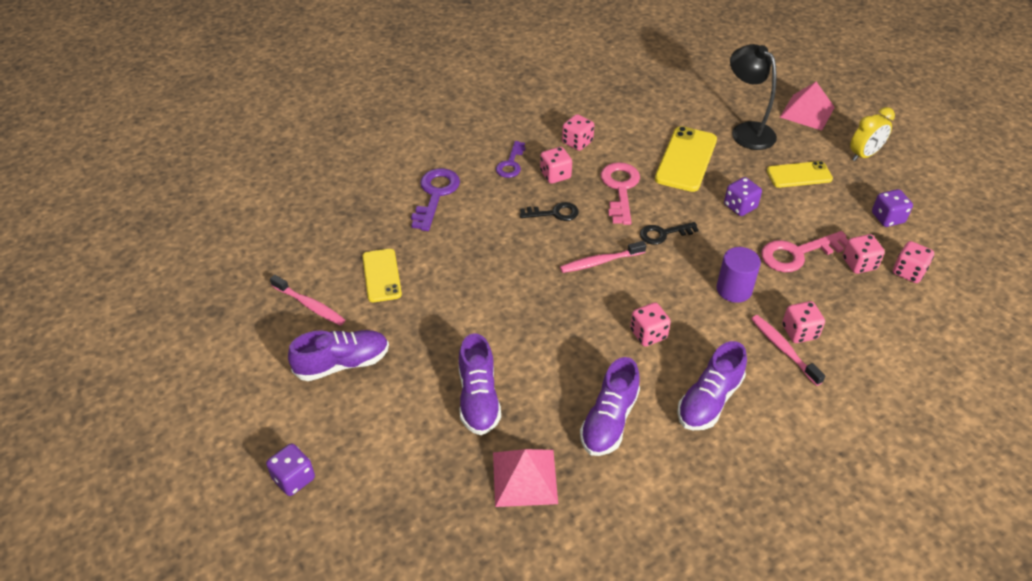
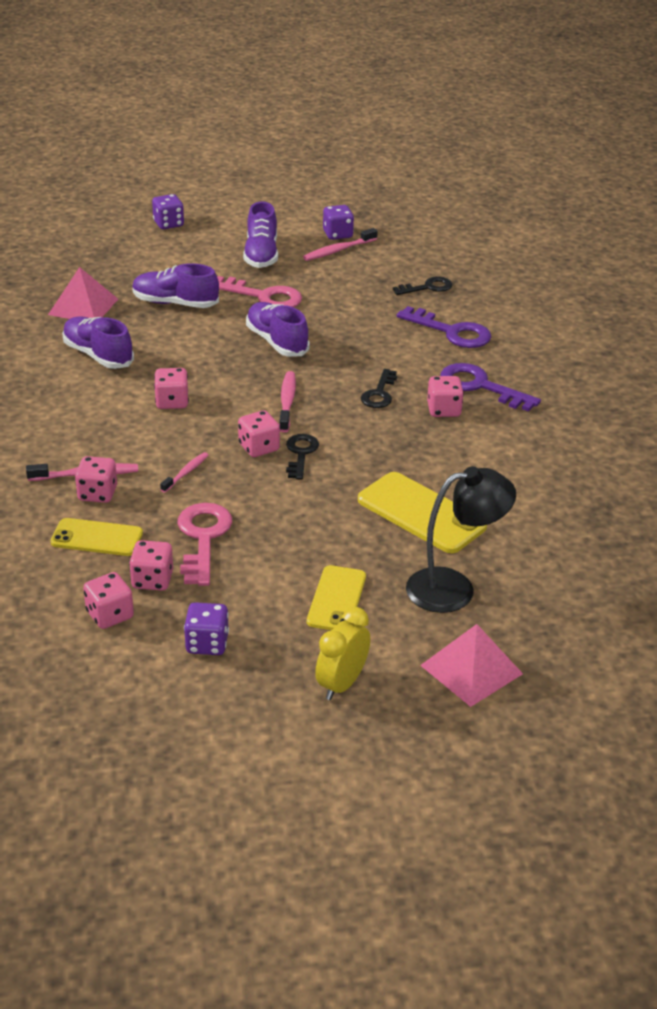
camera: 110 degrees right, 10 degrees down
(362, 225) = (428, 287): none -> black key
(381, 275) = (352, 286): yellow phone -> yellow phone (97, 538)
(511, 164) = (480, 386): purple key -> purple key, size x1.55
(577, 142) = (498, 440): pink dice -> pink dice (259, 447)
(620, 189) = (394, 447): pink key -> pink key (264, 296)
(709, 400) = (70, 411): purple shoe -> purple shoe (277, 342)
(734, 289) = (186, 472): purple cylinder -> pink toothbrush
(740, 206) = (309, 525): purple dice -> purple dice (337, 234)
(864, 155) = (341, 684): yellow clock -> yellow clock turned 45 degrees clockwise

